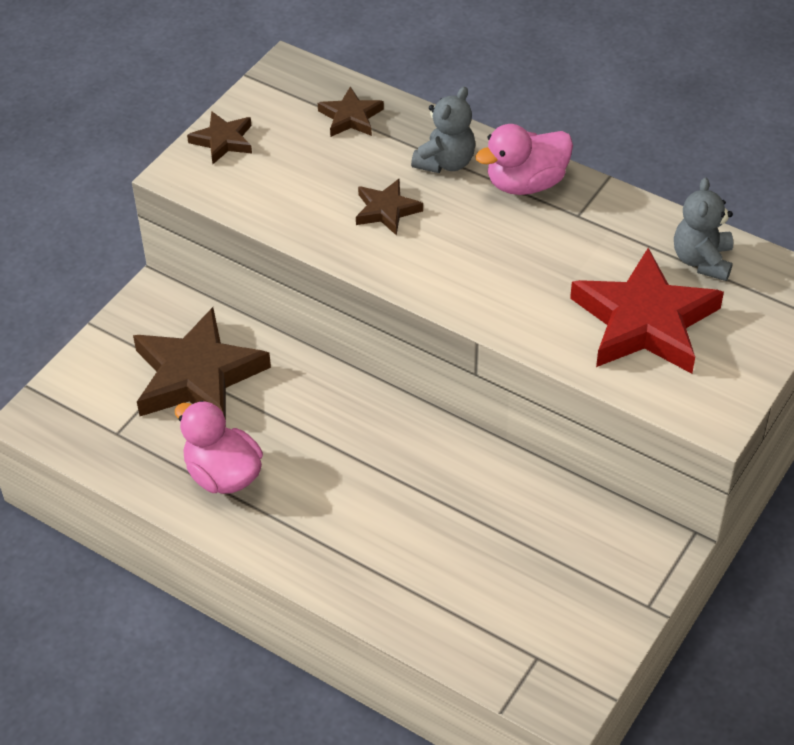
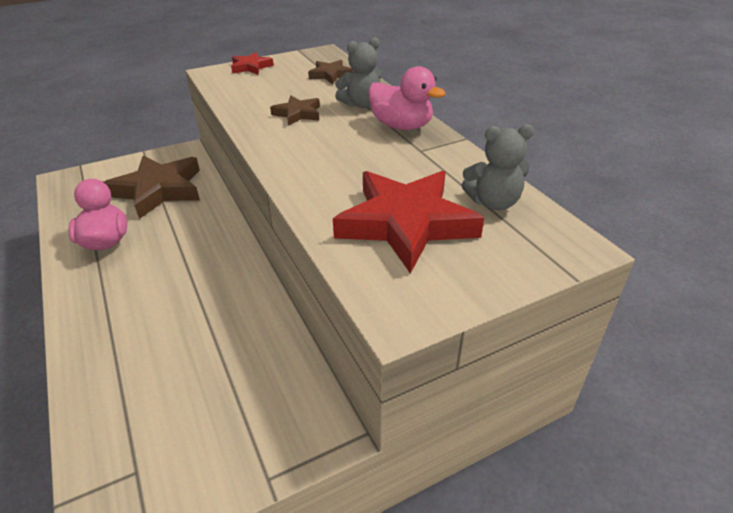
camera: 30 degrees right, 10 degrees down
(223, 141) = (251, 67): brown star -> red star
(526, 183) = (401, 126): pink duck -> pink duck turned 150 degrees counterclockwise
(702, 260) = (493, 202): grey teddy bear -> grey teddy bear turned 135 degrees counterclockwise

